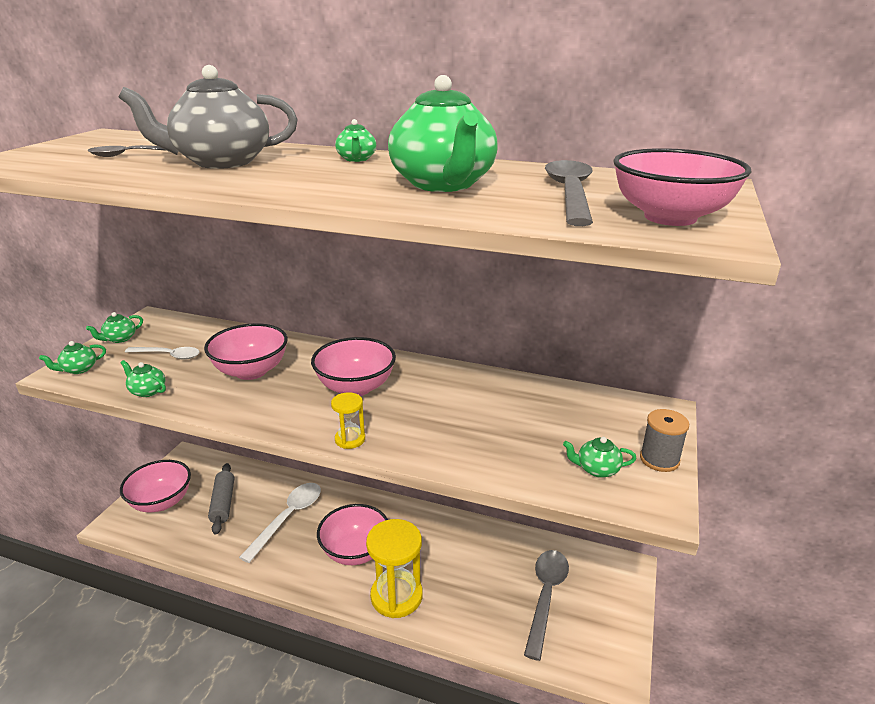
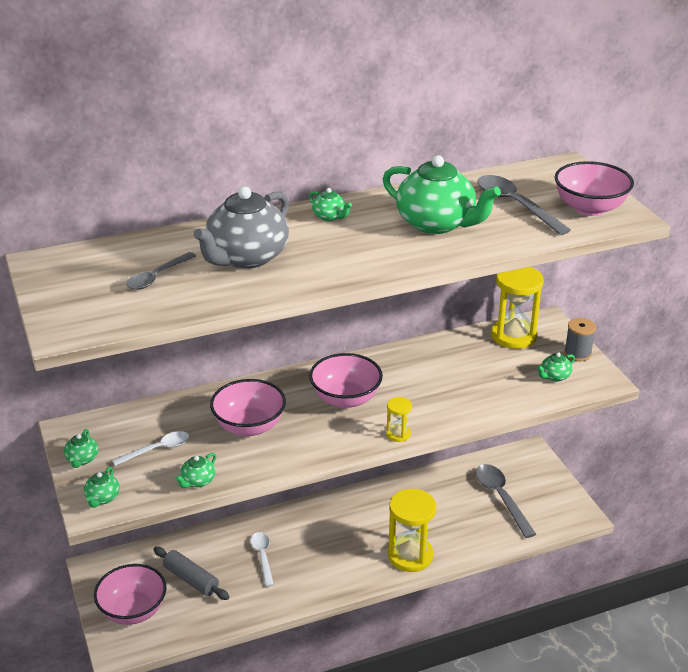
camera: 40 degrees left, 5 degrees up
(147, 391) = (198, 481): green teapot -> green teapot turned 45 degrees counterclockwise
(288, 518) = (263, 557): white spoon -> white spoon, size x0.64
(355, 551) = (346, 547): pink bowl -> none
(602, 408) = (513, 336): none -> yellow hourglass

